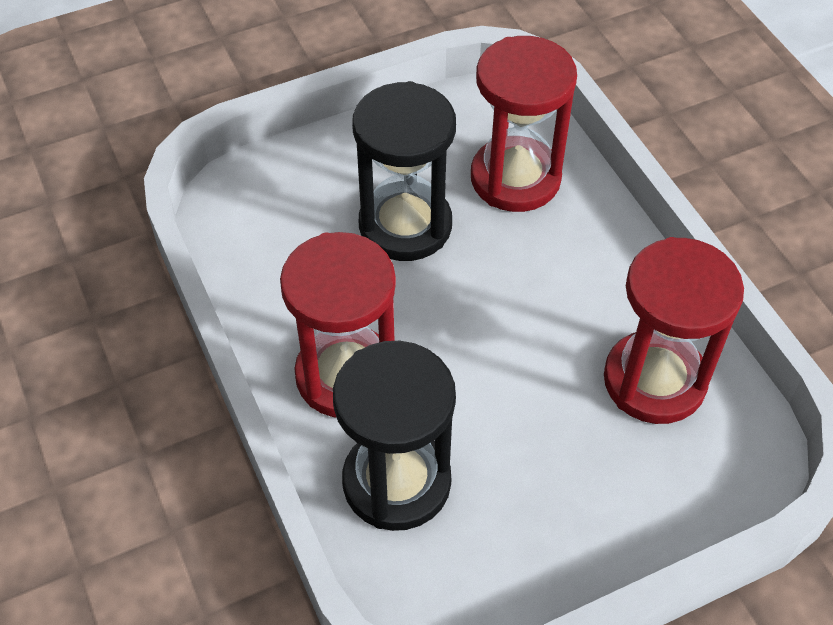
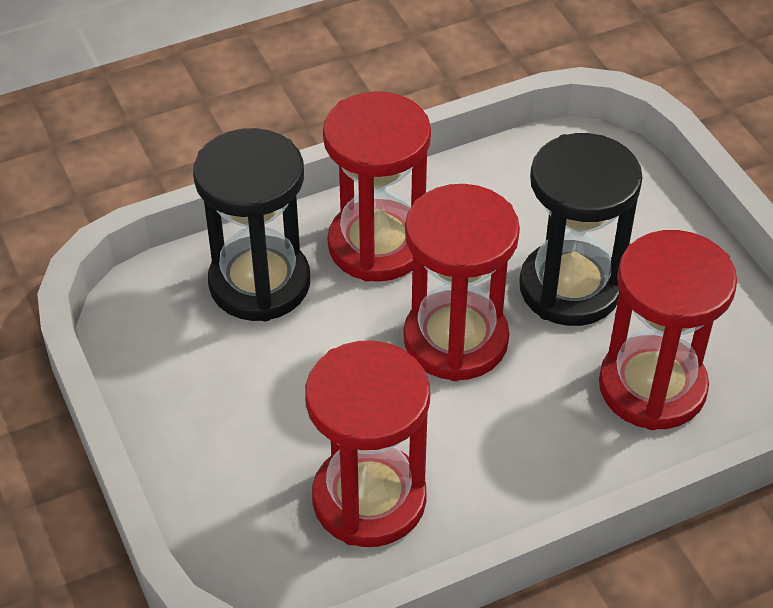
camera: 90 degrees right, 5 degrees down
(469, 312) = (455, 340): none -> red hourglass

